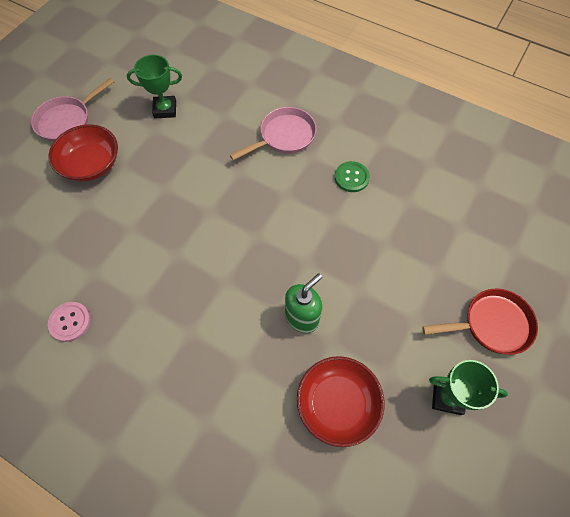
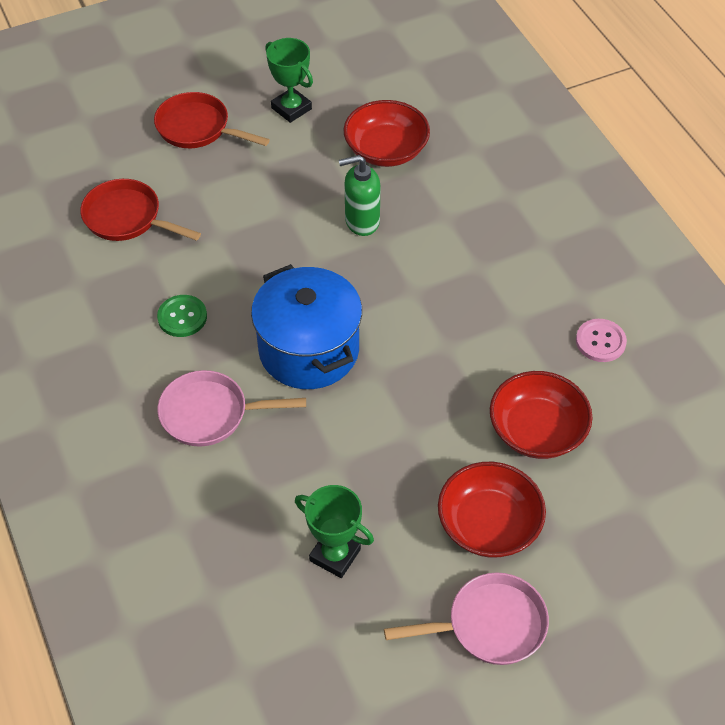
camera: 145 degrees left, 10 degrees down
(88, 232) = (537, 430): none -> red bowl
(261, 201) = (309, 350): none -> blue pot
(452, 219) = (127, 218): none -> red pan

